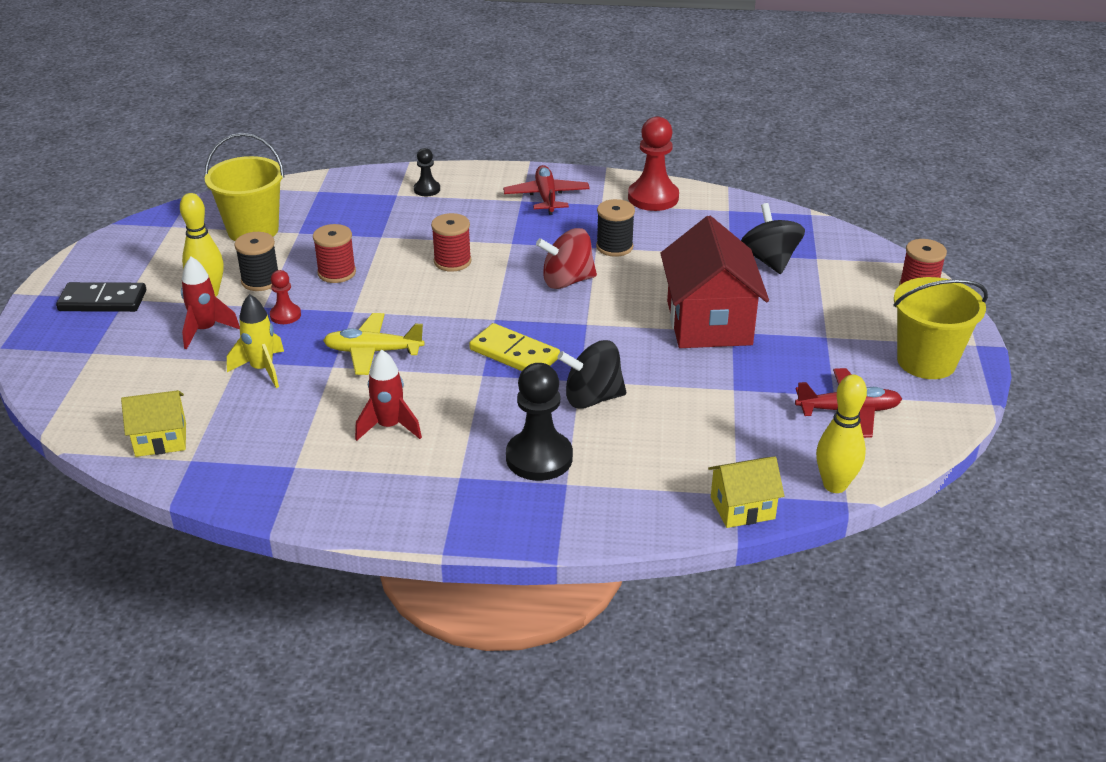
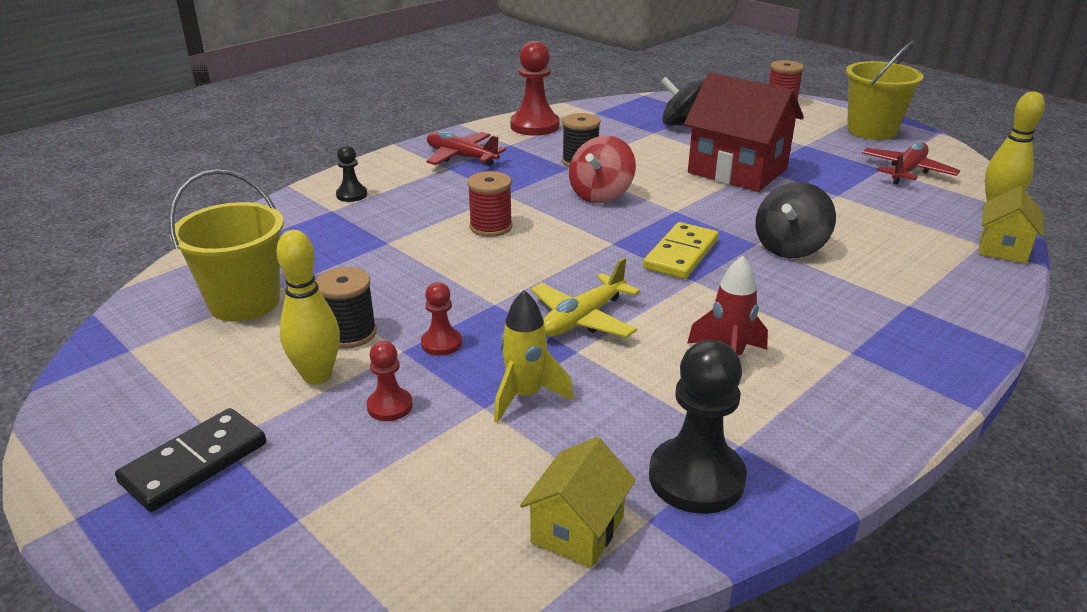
camera: 50 degrees left, 5 degrees down
(205, 330) = (390, 406): red rocket -> red pawn
(337, 273) = (411, 286): red spool -> none
(514, 354) = (680, 254): yellow domino -> yellow domino turned 45 degrees counterclockwise
(539, 458) = (857, 302): black pawn -> black pawn (696, 478)

